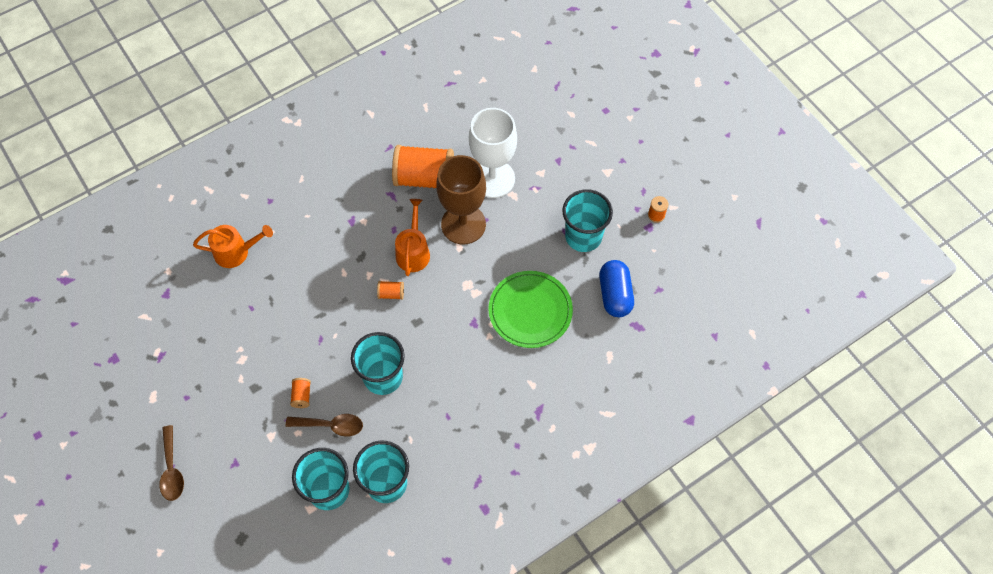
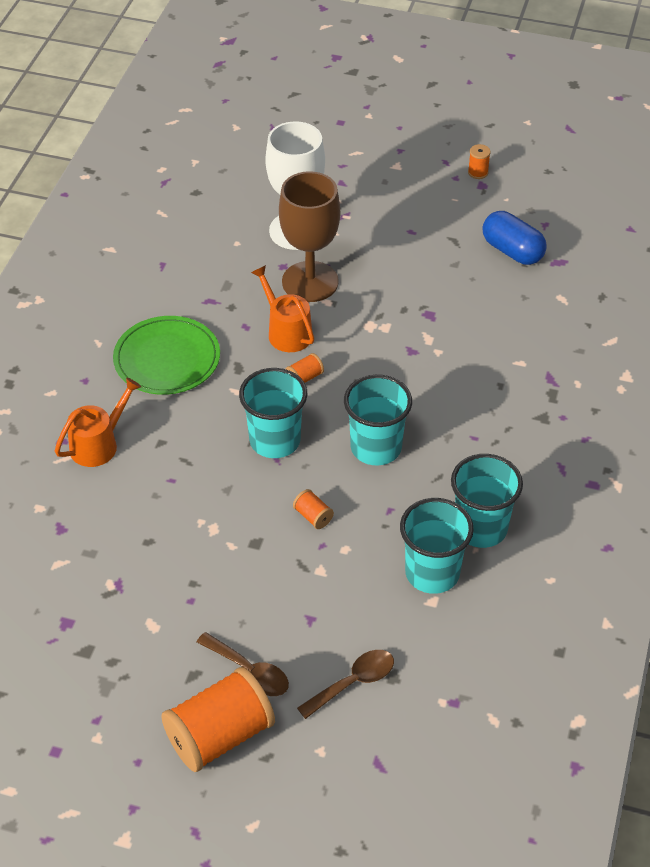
camera: 40 degrees left, 15 degrees down
(330, 425) = (371, 520): brown spoon -> brown spoon (353, 683)
(424, 178) = (228, 268): orange spool -> orange spool (220, 735)
(530, 311) = (452, 309): green plate -> green plate (167, 359)
(583, 236) = (433, 225): turquoise cup -> turquoise cup (275, 441)

